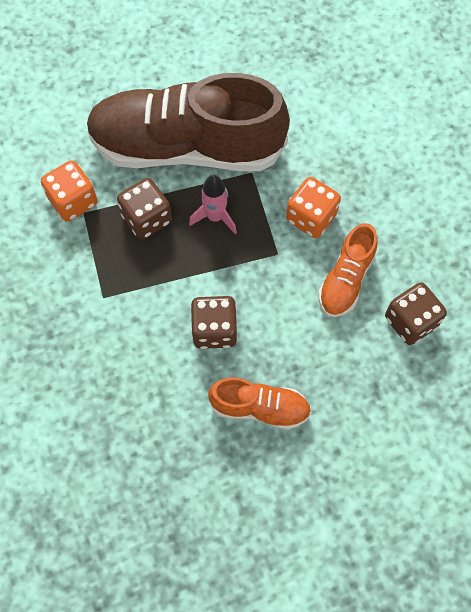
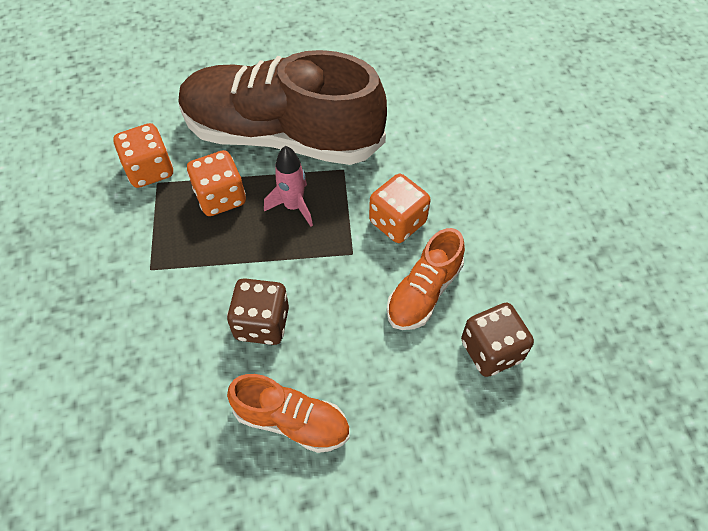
camera: 10 degrees right, 10 degrees down
(147, 218) = (221, 197): brown dice -> orange dice

